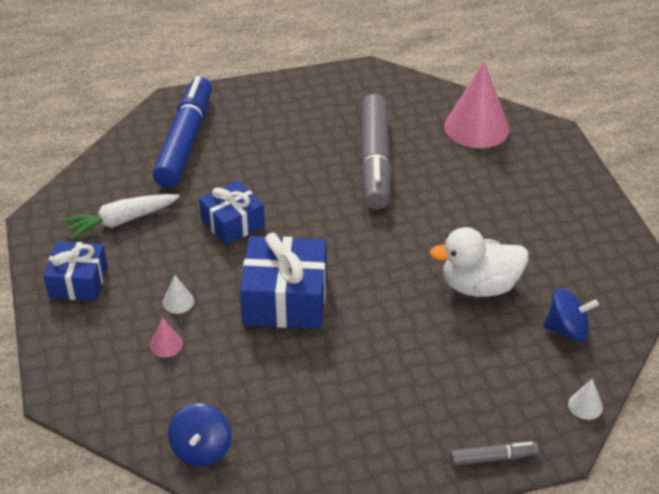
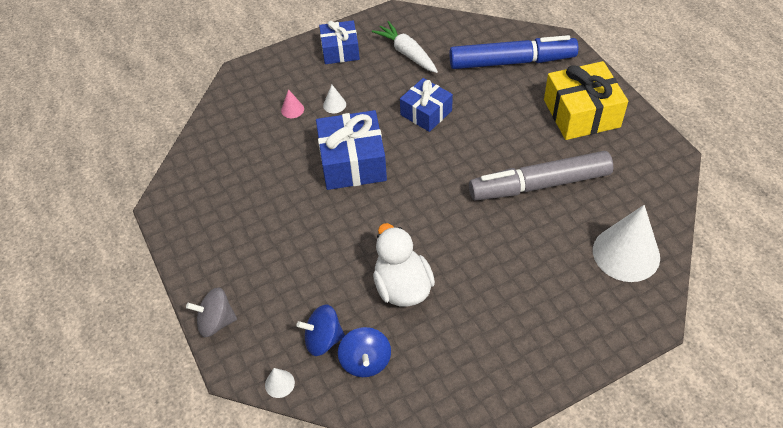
camera: 80 degrees right, 10 degrees up
(201, 449) = (204, 151): blue spinning top -> blue spinning top (323, 339)
(289, 111) = (581, 113): none -> yellow gift
(476, 128) = (626, 253): pink cone -> white cone
(493, 458) = (216, 322): grey marker -> grey spinning top

